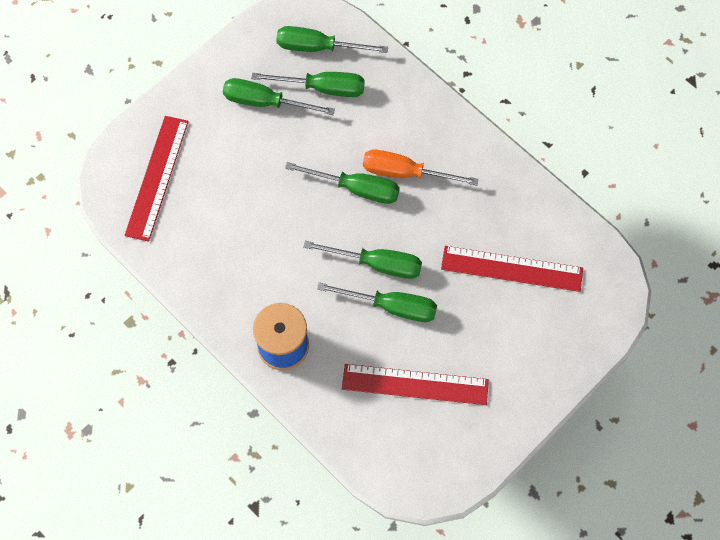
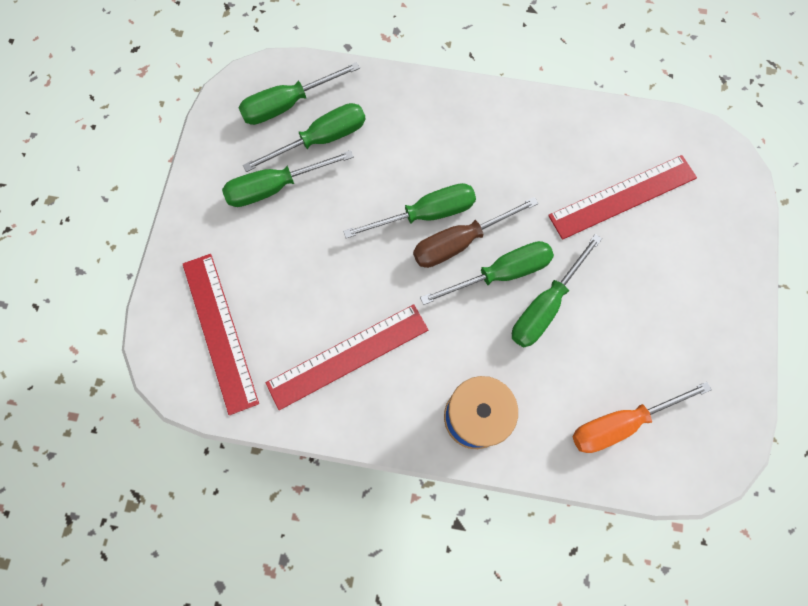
camera: 35 degrees left, 5 degrees up
(365, 223) = (460, 242): none -> brown screwdriver
(391, 306) = (545, 305): green screwdriver -> green screwdriver turned 150 degrees clockwise
(405, 173) = (459, 170): orange screwdriver -> orange screwdriver (621, 423)
(415, 384) = (626, 366): red ruler -> red ruler (348, 356)

